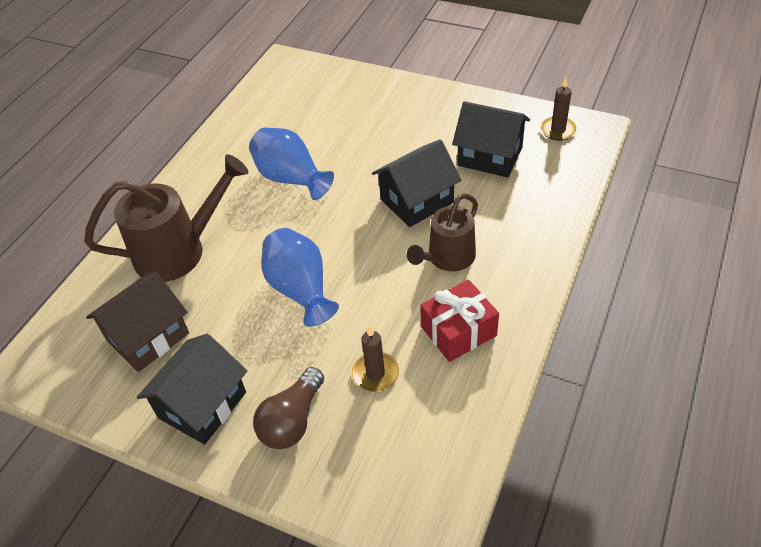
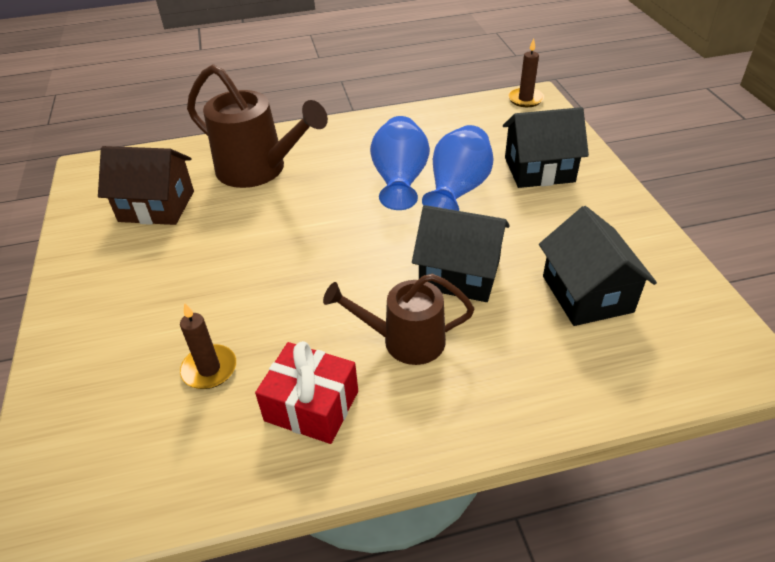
camera: 50 degrees right, 5 degrees down
(202, 405) = (104, 275): black house -> black house (539, 170)
(292, 420) = (118, 341): brown light bulb -> none
(301, 290) = (274, 260): blue vase -> blue vase (457, 190)
(558, 130) = (702, 329): brown candle -> brown candle (525, 99)

